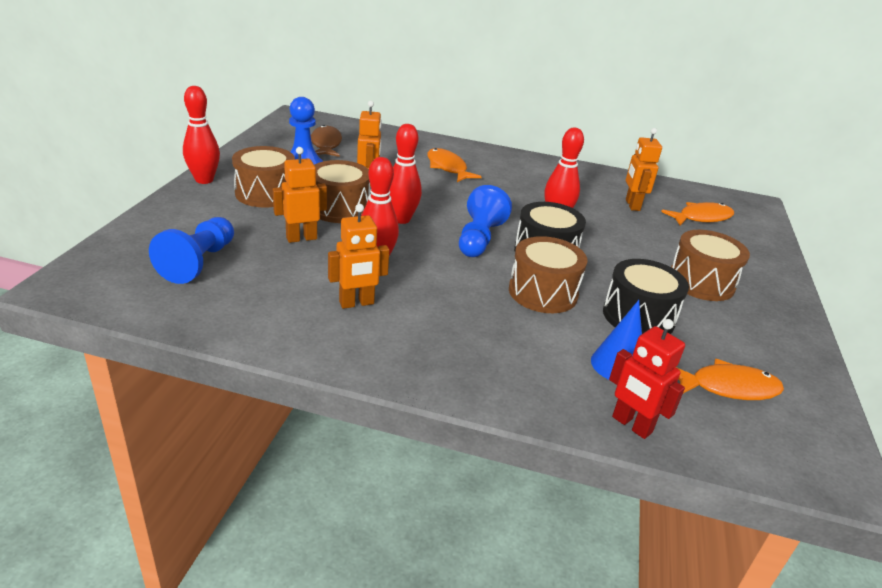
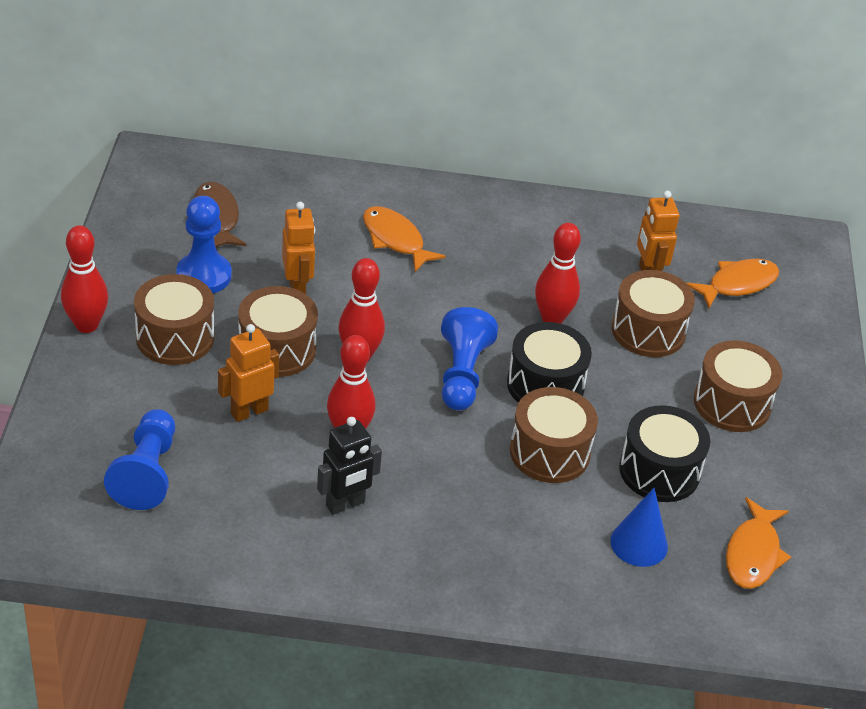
camera: 10 degrees left, 10 degrees up
(356, 303) = (345, 504): orange robot -> black robot
(631, 233) = (648, 330): none -> brown drum
(631, 425) = (655, 616): red robot -> none
(728, 387) = (753, 554): orange fish -> orange fish turned 120 degrees clockwise

